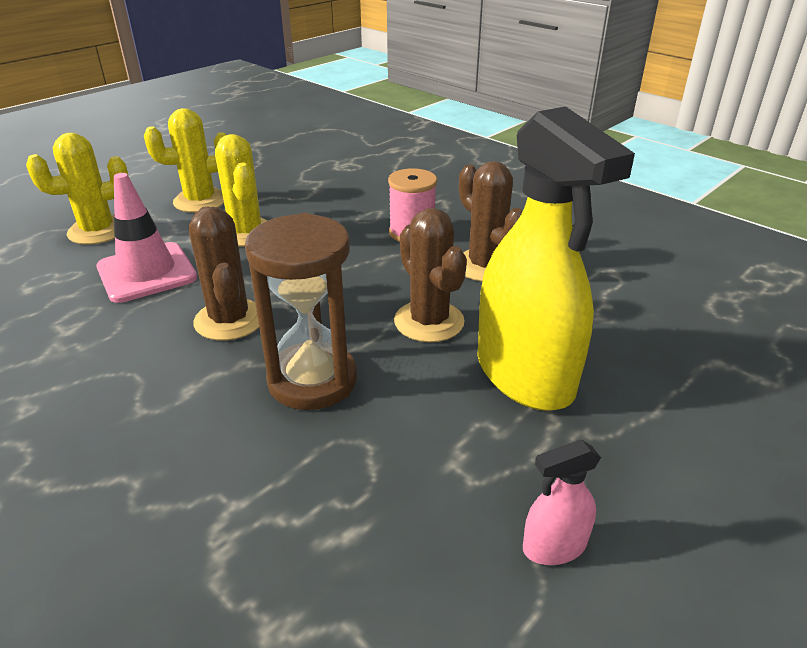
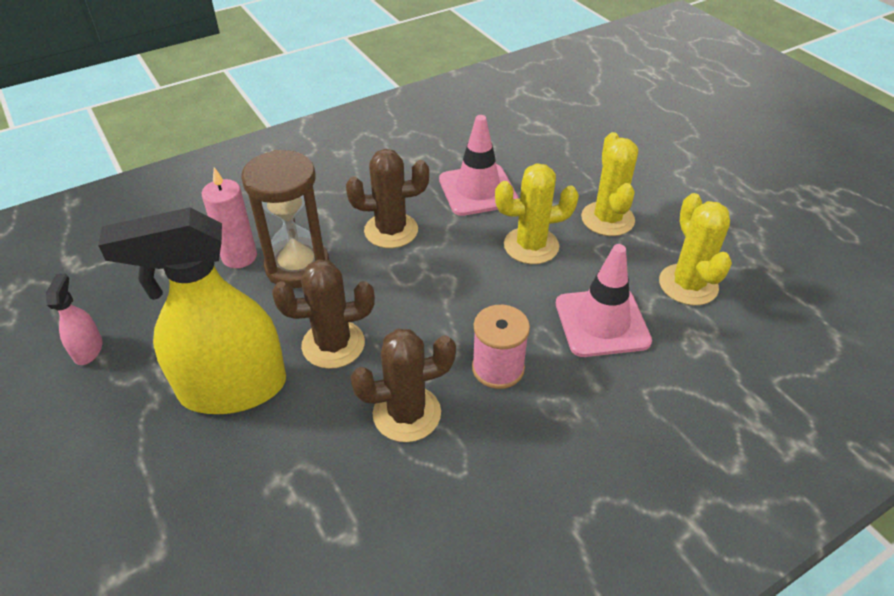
camera: 105 degrees right, 10 degrees up
(98, 231) = (557, 163): yellow cactus -> yellow cactus (688, 285)
(306, 444) = (239, 257): none -> pink candle
(340, 196) = (602, 322): none -> pink traffic cone

